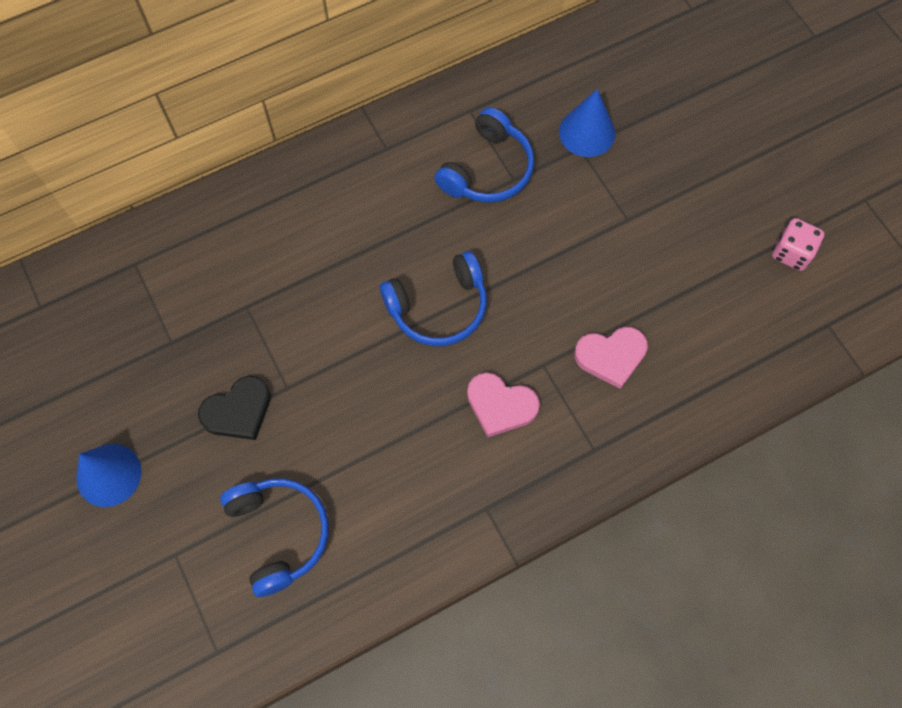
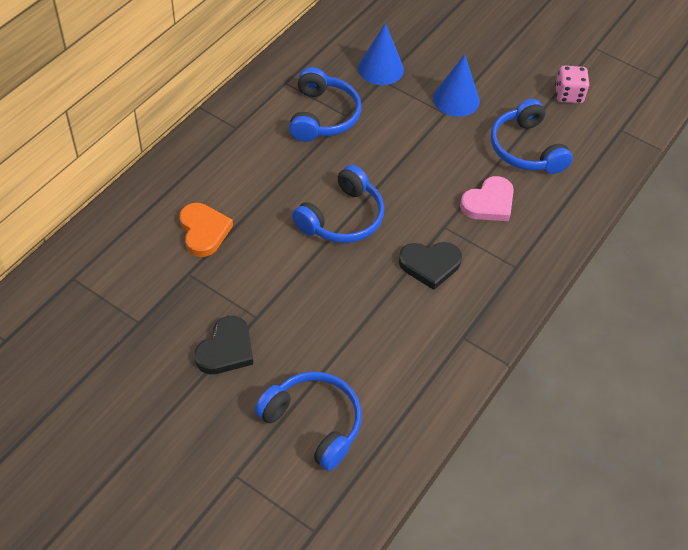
camera: 30 degrees left, 15 degrees down
(108, 475) = (142, 441): blue cone -> blue cone (456, 99)
(287, 263) = (204, 231): none -> orange heart
(500, 405) = (430, 265): pink heart -> black heart
(696, 304) = (526, 149): none -> blue headphones

